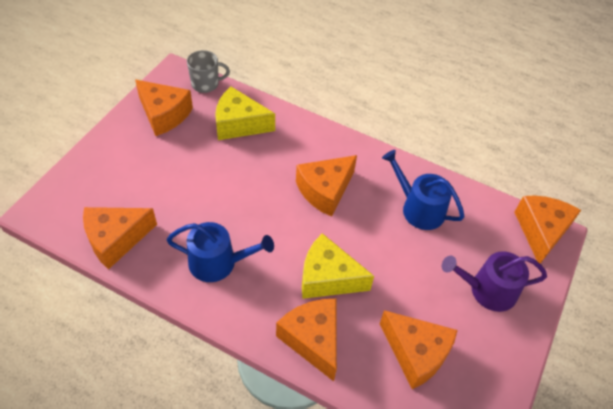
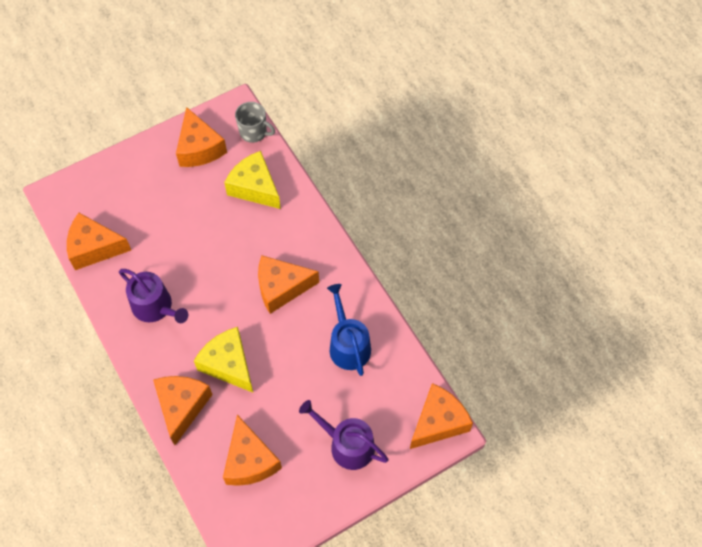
camera: 35 degrees right, 10 degrees up
(218, 263) = (155, 307): blue watering can -> purple watering can

